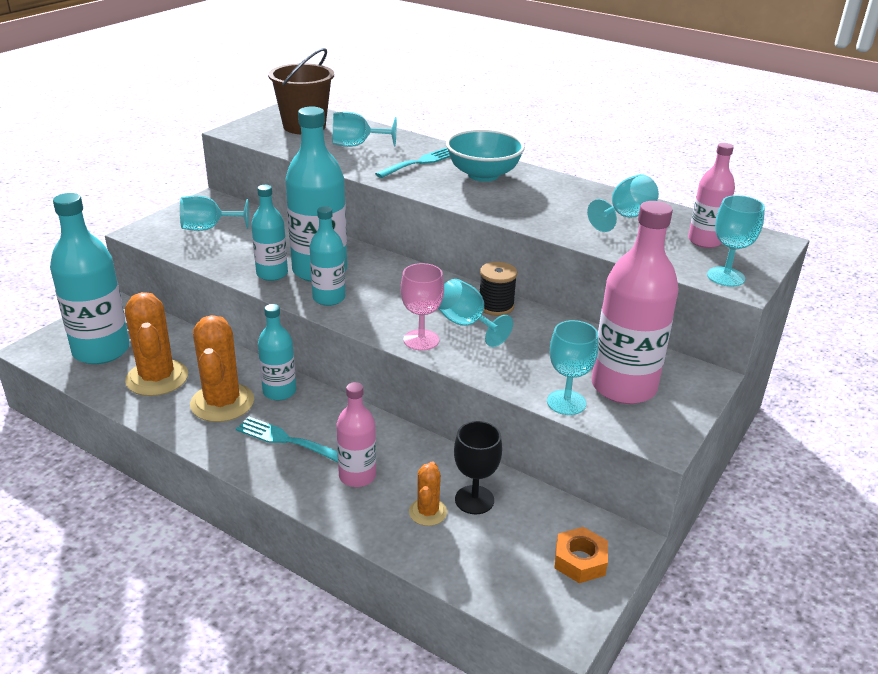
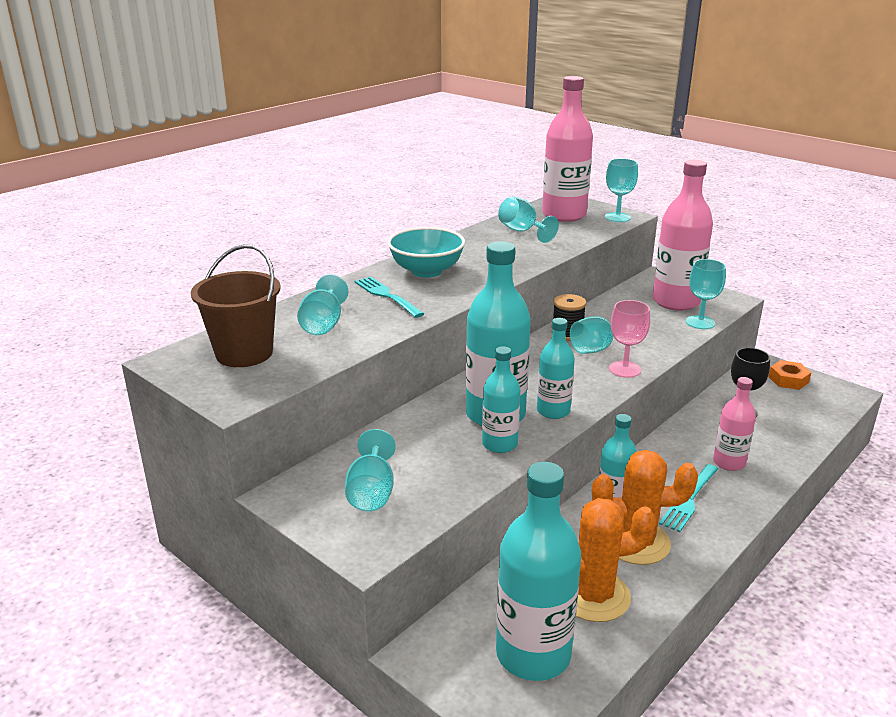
camera: 80 degrees left, 5 degrees down
(428, 512) = (761, 432): orange cactus -> none
(704, 241) = (564, 215): pink bottle -> pink bottle, size x1.77

